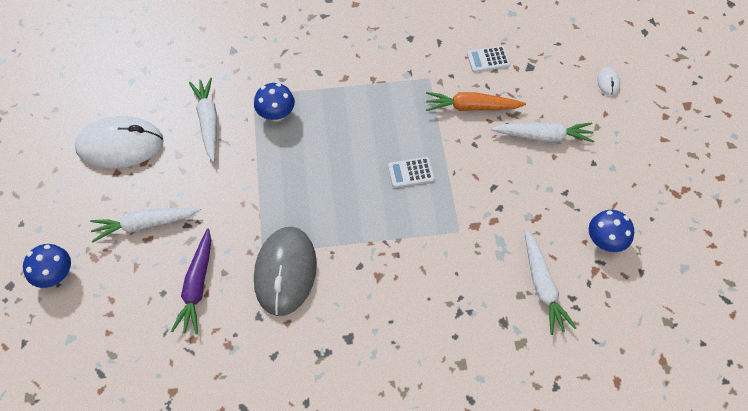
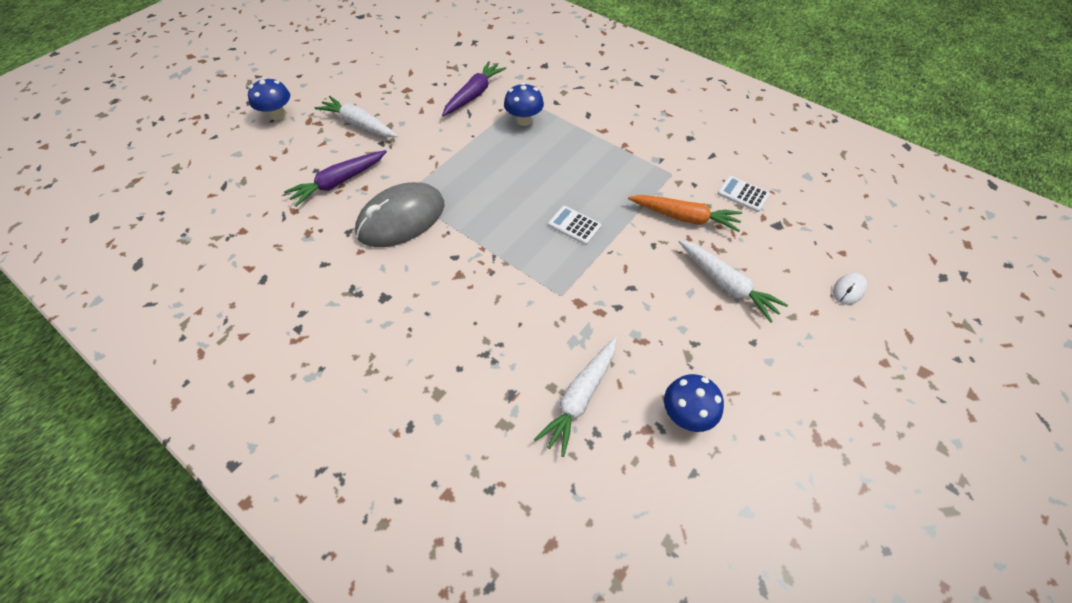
camera: 45 degrees right, 5 degrees down
(120, 145) = (405, 72): white mouse -> none
(208, 122) = (474, 95): white carrot -> purple carrot
(471, 107) = (684, 217): orange carrot -> orange carrot turned 150 degrees clockwise

